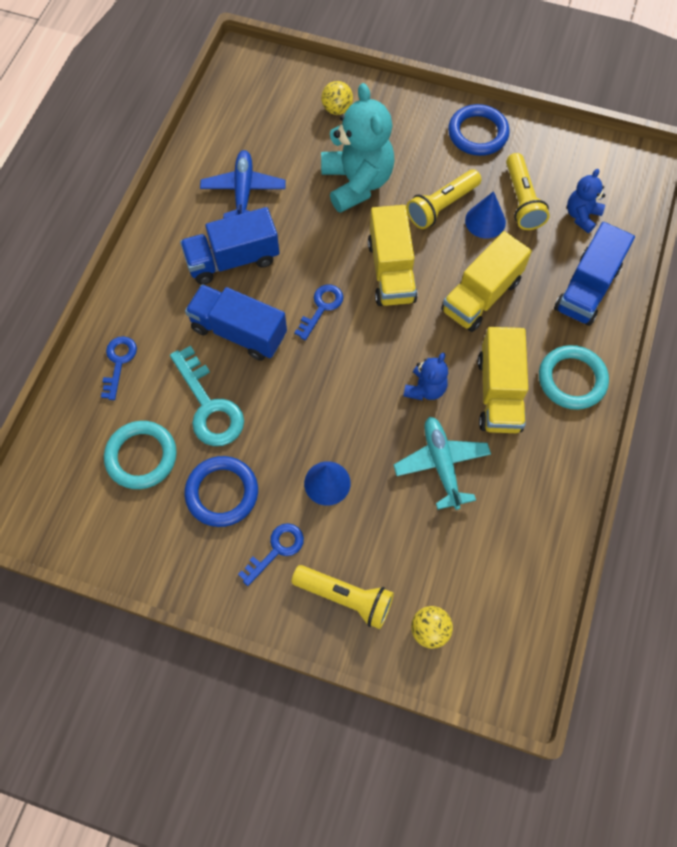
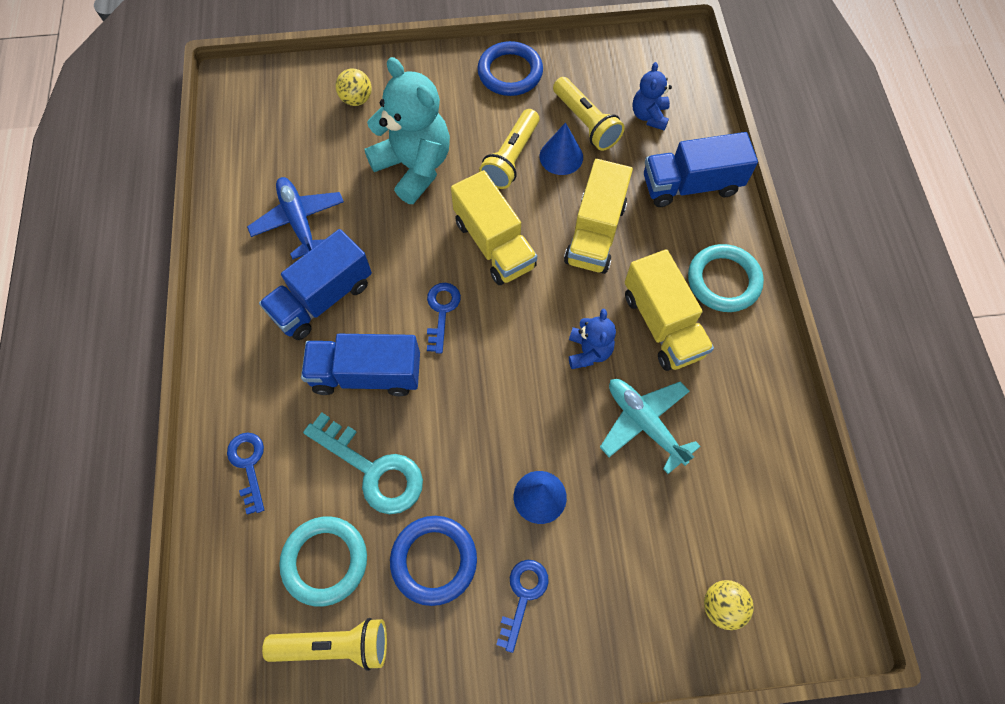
camera: 25 degrees left, 0 degrees up
(345, 597) = (620, 613): yellow flashlight -> yellow flashlight (334, 645)
(586, 289) = (690, 185): blue truck -> blue truck turned 75 degrees clockwise

